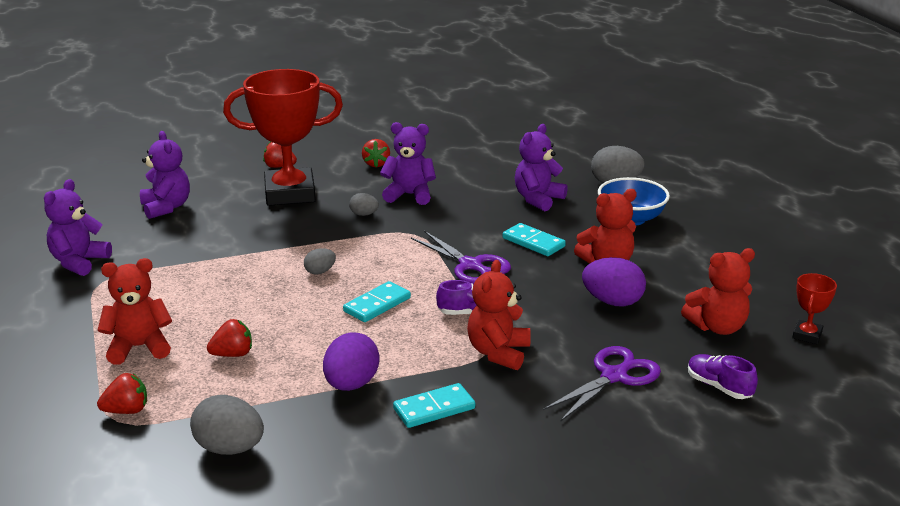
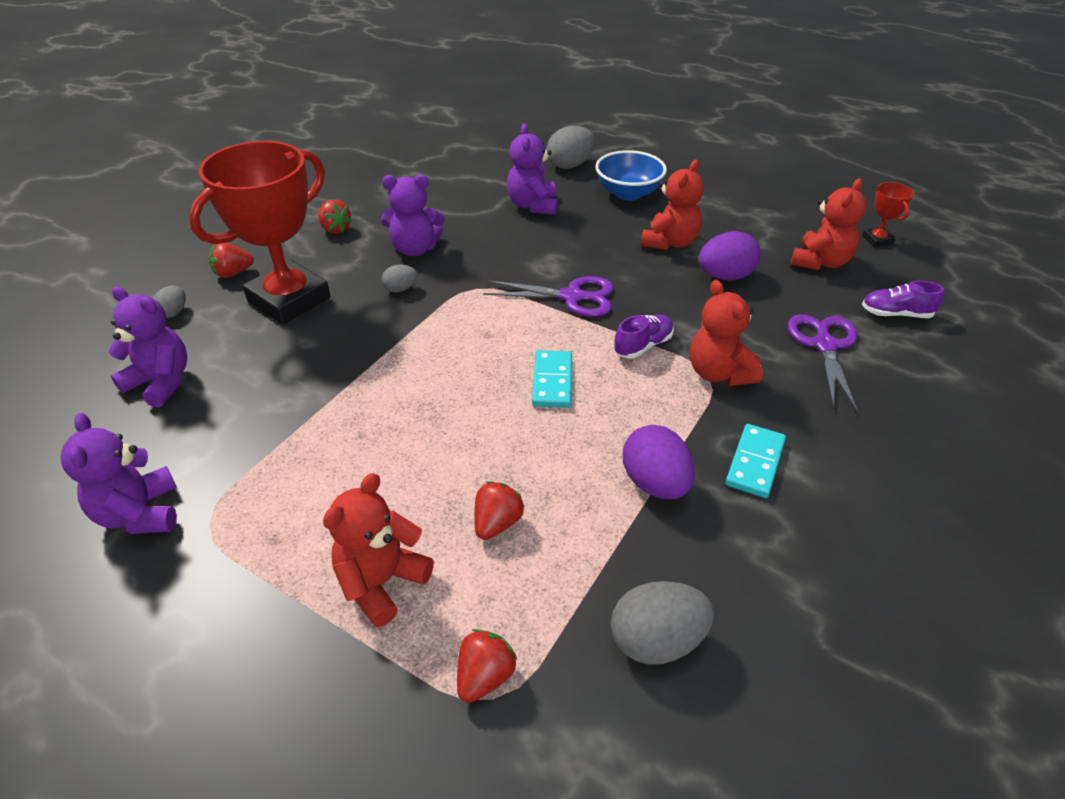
camera: 40 degrees left, 15 degrees up
(320, 272) = (447, 374): grey egg -> grey egg (174, 312)
(409, 195) = (415, 249): purple teddy bear -> purple teddy bear turned 150 degrees counterclockwise
(533, 242) = (589, 249): turquoise domino -> none

